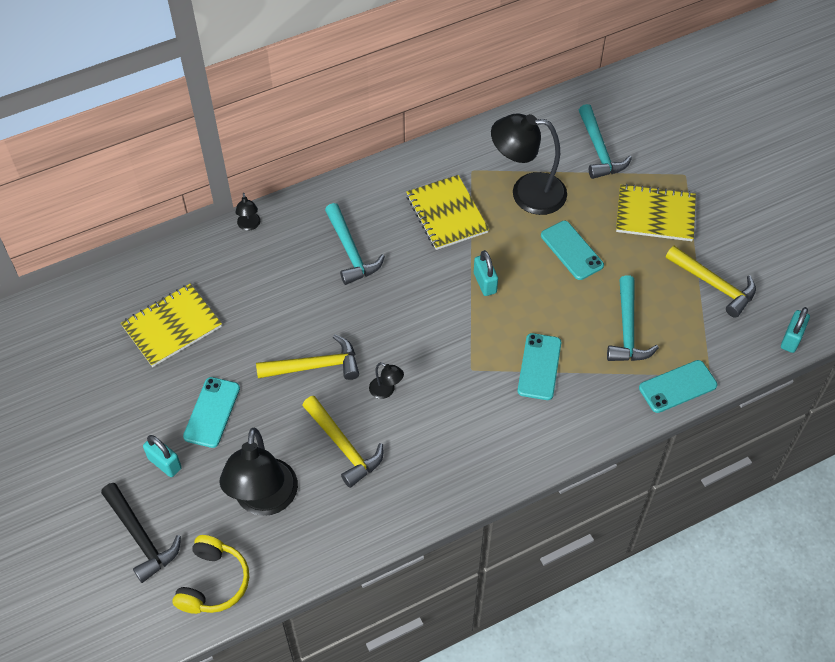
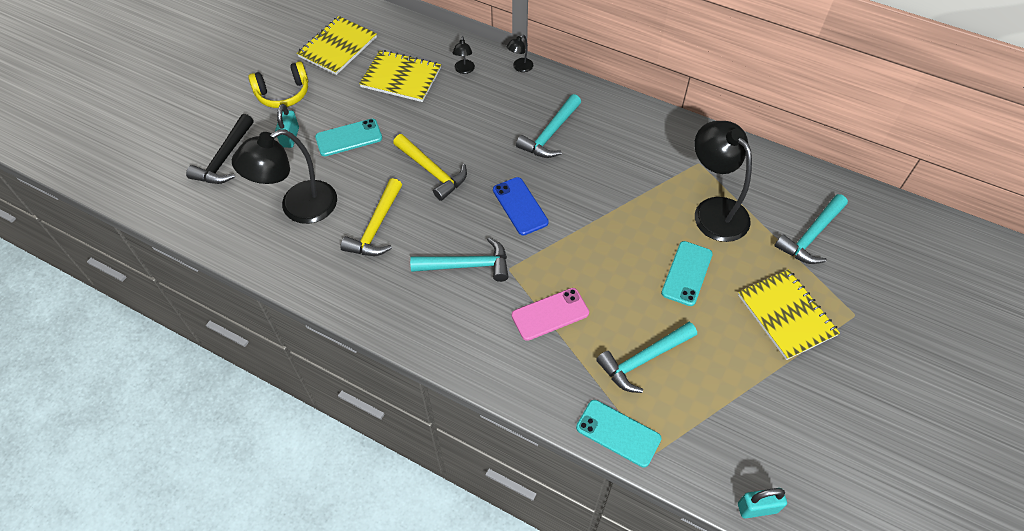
camera: 55 degrees right, 0 degrees up
(213, 582) = (214, 217): yellow headphones -> yellow headphones (283, 94)
(386, 391) = (444, 225): black lamp -> black lamp (464, 70)
(412, 322) = (520, 206): none -> blue phone
(443, 398) = (467, 265): none -> turquoise hammer
(447, 214) = (640, 171): yellow notebook -> yellow notebook (338, 47)
(485, 283) = (598, 232): turquoise padlock -> none
(539, 366) = (550, 314): turquoise phone -> pink phone
(714, 285) = (756, 405): yellow hammer -> none

